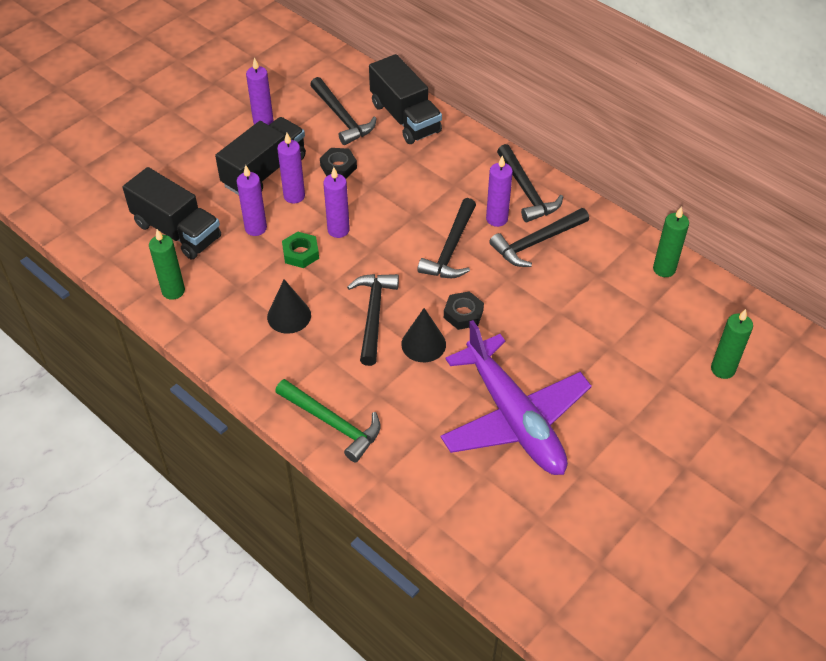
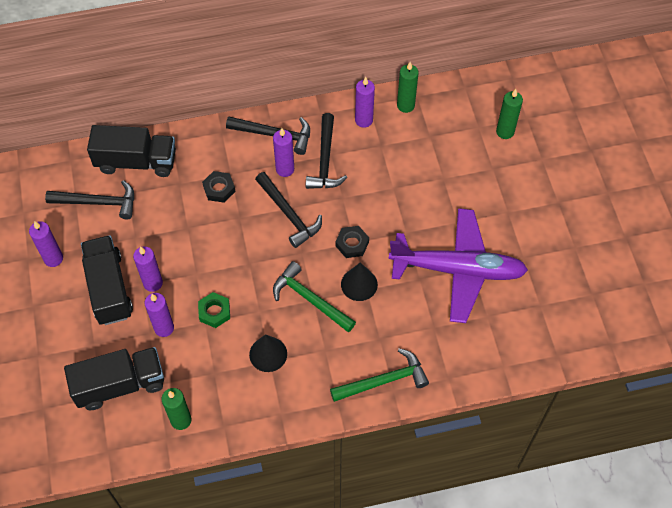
camera: 55 degrees left, 10 degrees up
(338, 167) = (148, 236): black nut -> black nut (219, 189)
(338, 230) = (212, 274): purple candle -> purple candle (363, 120)
(373, 315) = (310, 299): black hammer -> green hammer

